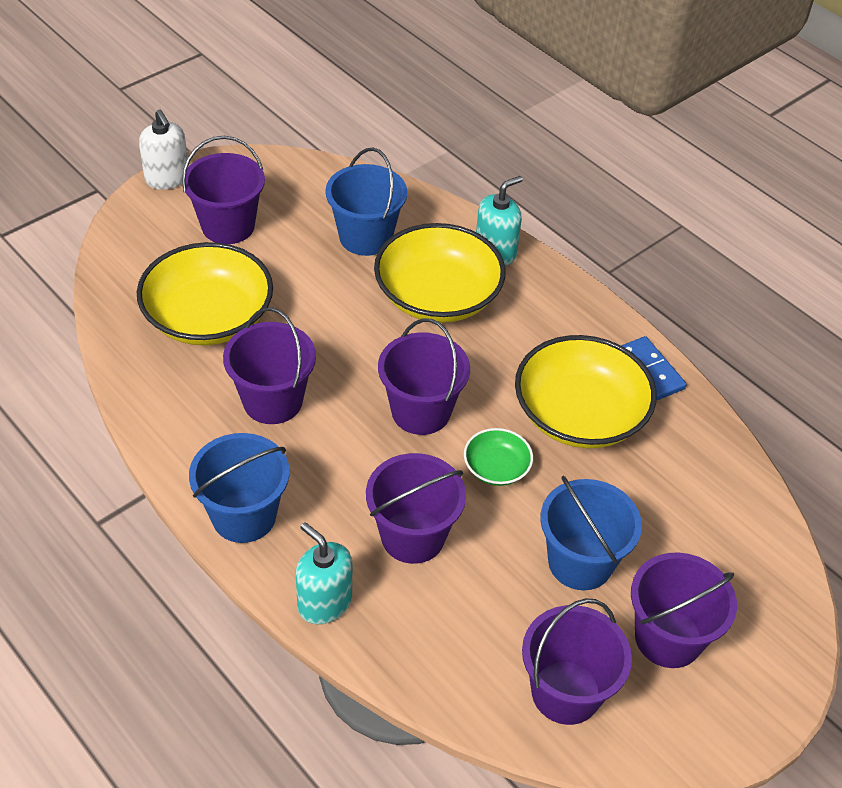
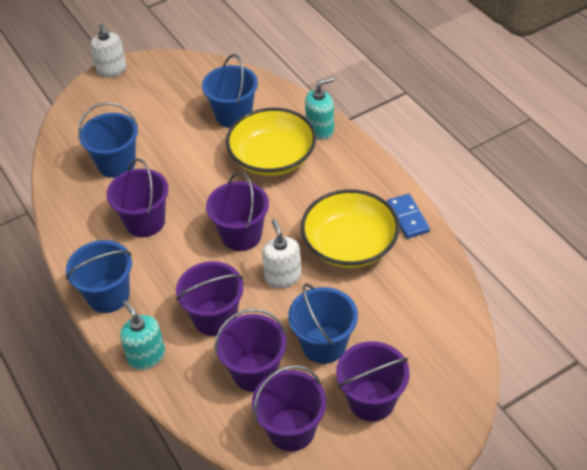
camera: 15 degrees right, 0 degrees up
(208, 317) = (116, 164): yellow bowl -> blue bucket
(228, 226) = (144, 103): purple bucket -> purple bucket (255, 372)
(496, 468) = (283, 277): green bowl -> white soap dispenser

